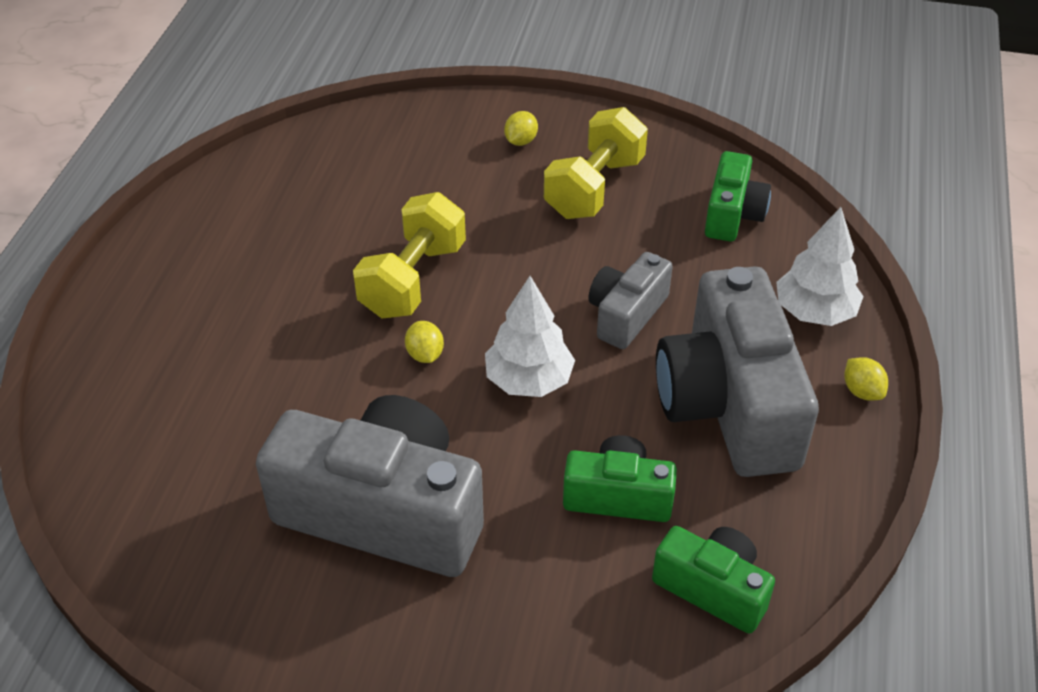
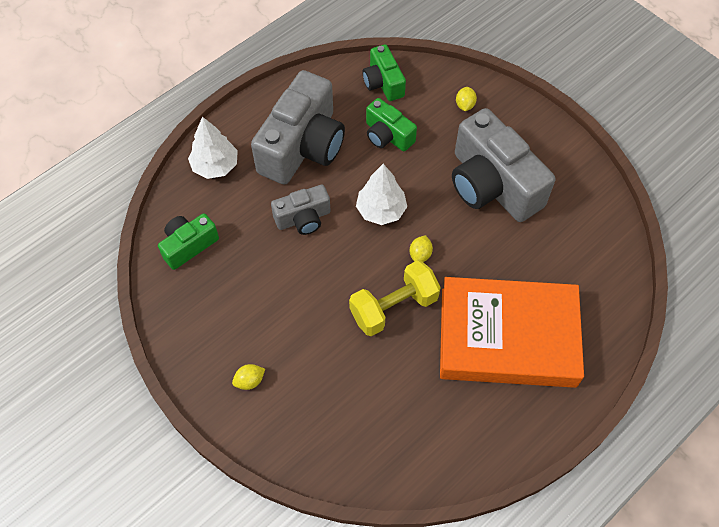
camera: 145 degrees left, 15 degrees up
(234, 321) = (507, 337): none -> orange book
(594, 188) = (242, 312): yellow dumbbell -> none
(862, 391) = (240, 119): yellow lemon -> yellow lemon (465, 105)

